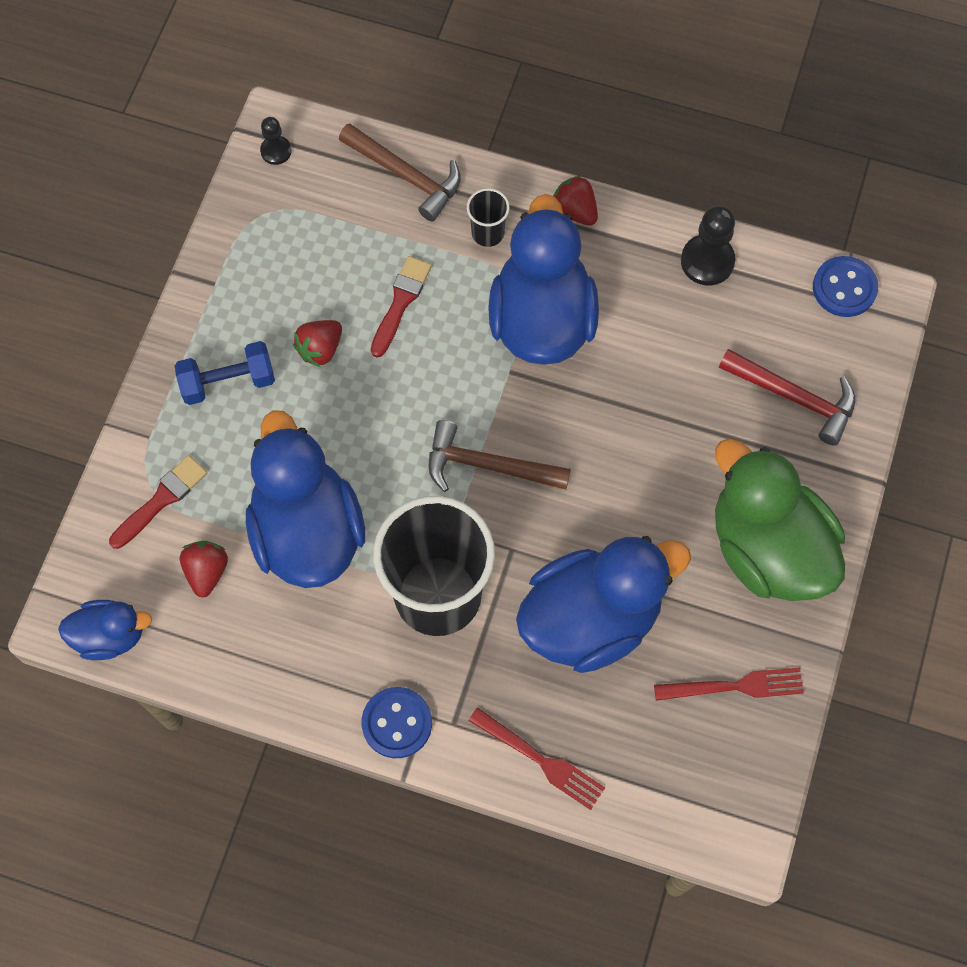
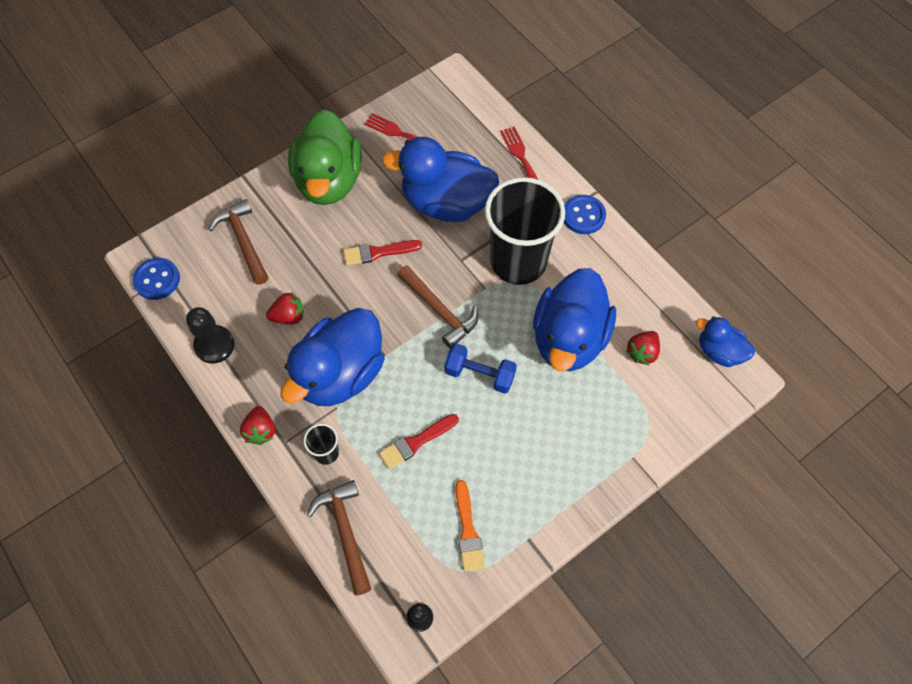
camera: 145 degrees left, 5 degrees down
(161, 500) = (646, 411): red brush -> red brush (378, 252)
(228, 382) = (561, 461): blue dumbbell -> blue dumbbell (480, 374)
(282, 252) = (468, 530): none -> orange brush
(320, 349) = (488, 444): red strawberry -> red strawberry (288, 316)
(794, 397) = (243, 241): red hammer -> brown hammer

